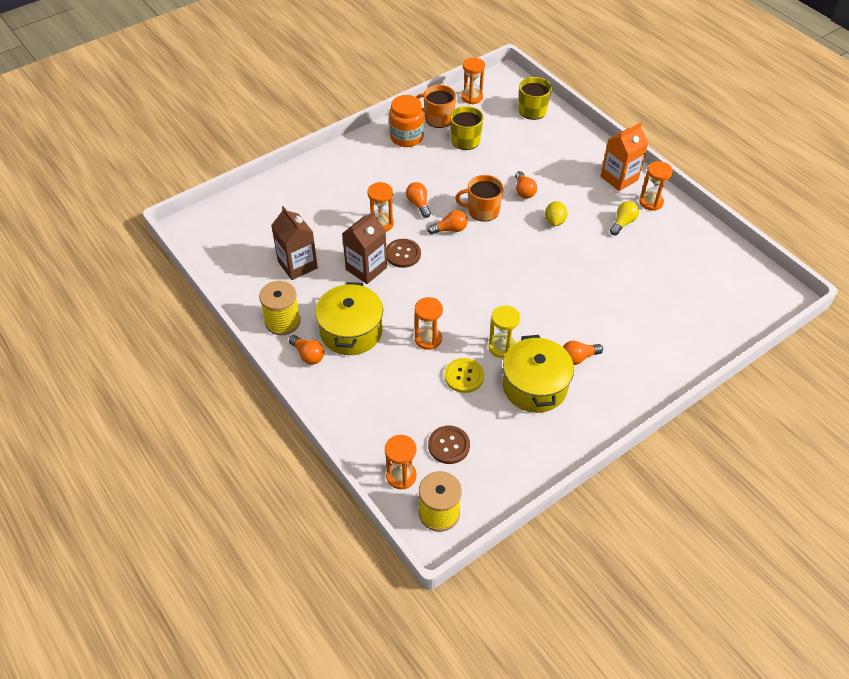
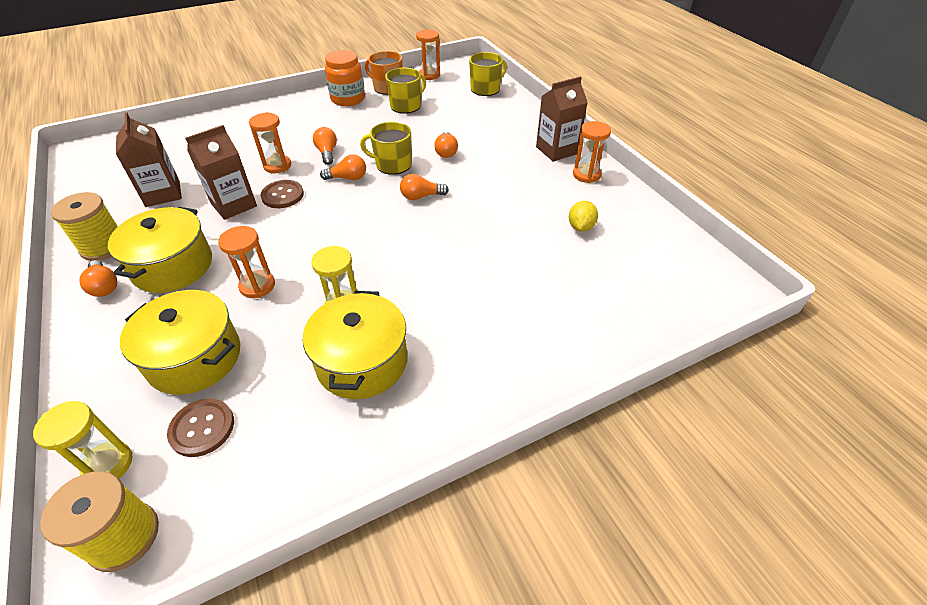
camera: 10 degrees right, 5 degrees down
(401, 476) = (108, 465): orange hourglass -> yellow hourglass
(414, 400) = (194, 358): none -> yellow pot
(464, 376) = (276, 336): yellow button -> none
(482, 210) = (392, 164): orange mug -> yellow mug
(554, 221) = (468, 182): yellow lemon -> yellow lemon (580, 227)
(578, 358) = (436, 332): orange light bulb -> orange light bulb (421, 196)
(619, 178) = (556, 150): orange carton -> brown carton
(623, 223) = (547, 191): yellow light bulb -> none

